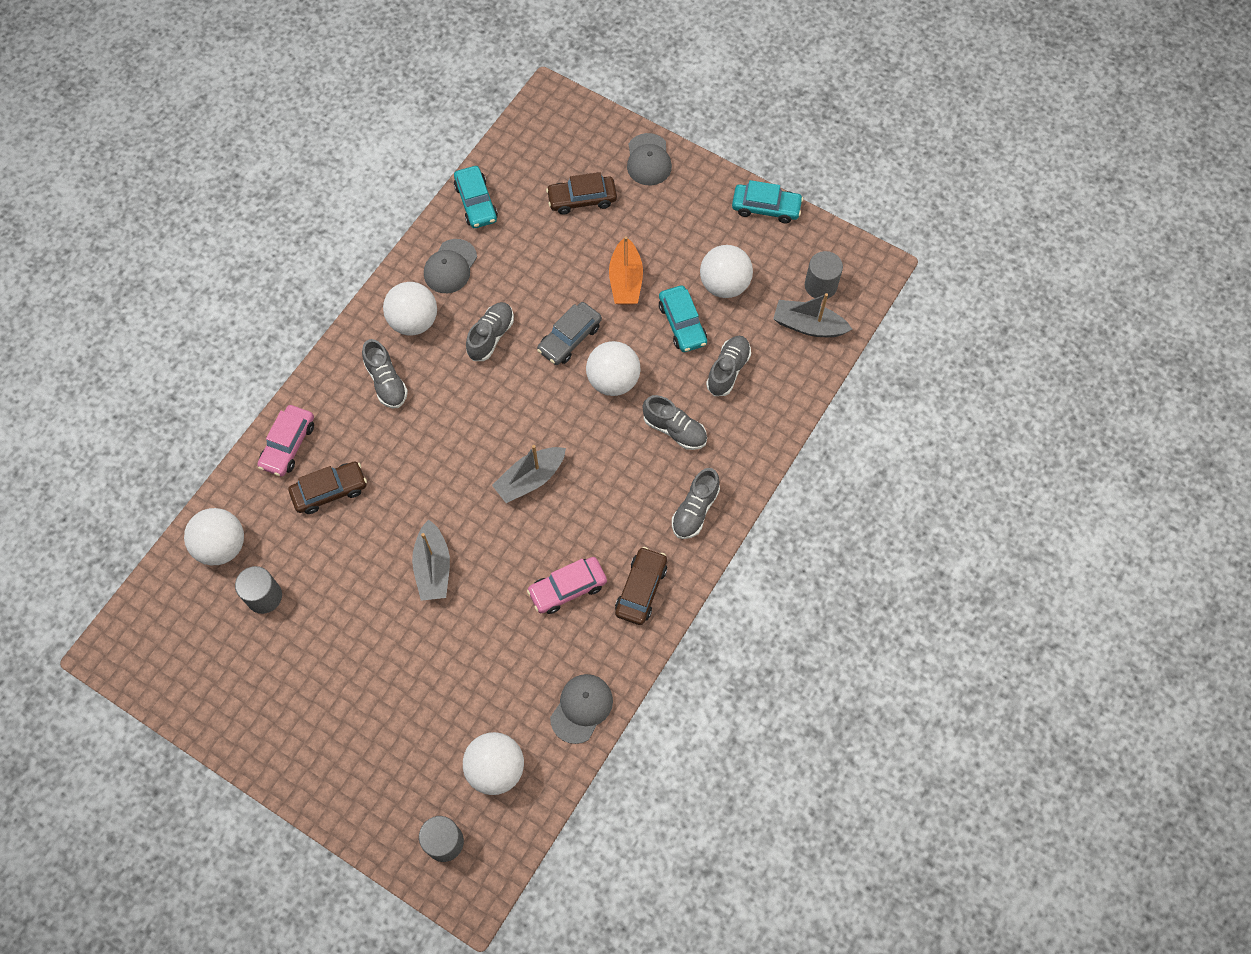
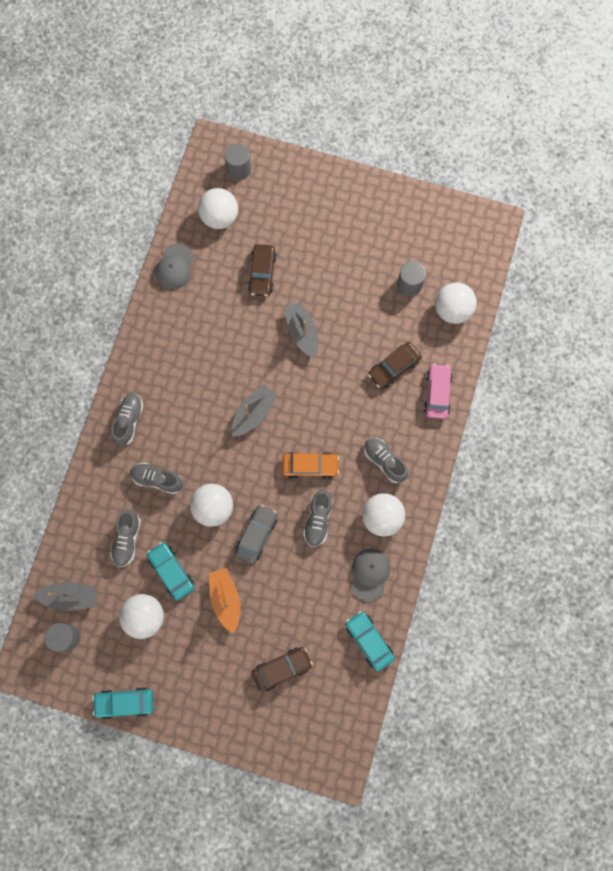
camera: 165 degrees right, 10 degrees up
(480, 398) = (310, 466): none -> orange car
(567, 588) = (205, 342): pink car -> none
(641, 589) = (154, 354): brown car -> brown car (262, 273)
(648, 160) = (236, 725): grey cap -> none

